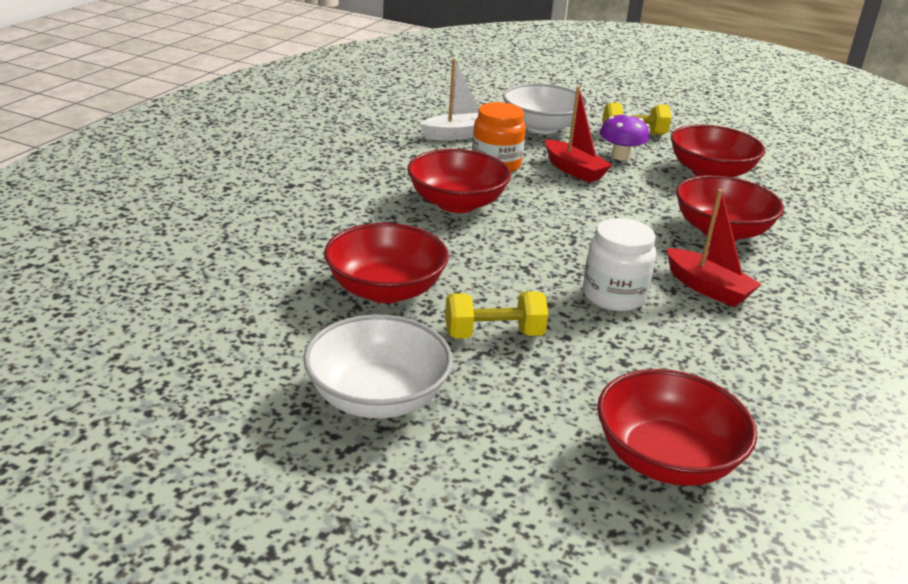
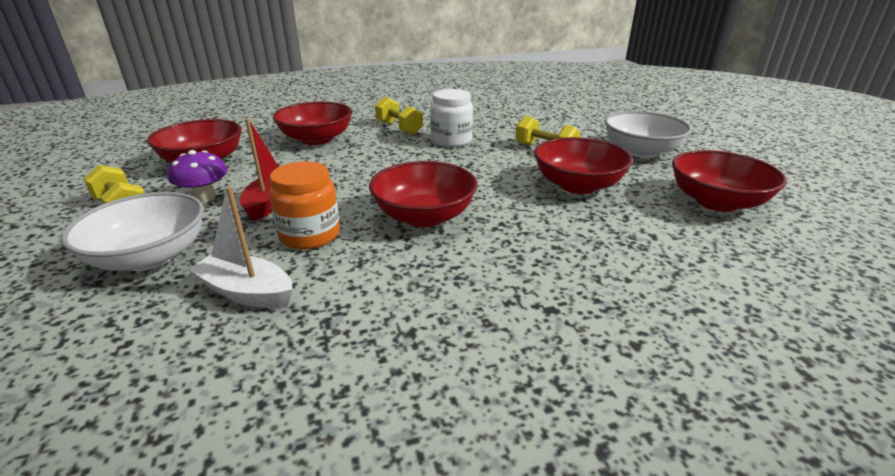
camera: 130 degrees left, 0 degrees up
(665, 459) = (543, 109): red bowl -> red bowl (716, 202)
(707, 288) = (399, 128): red boat -> yellow dumbbell

